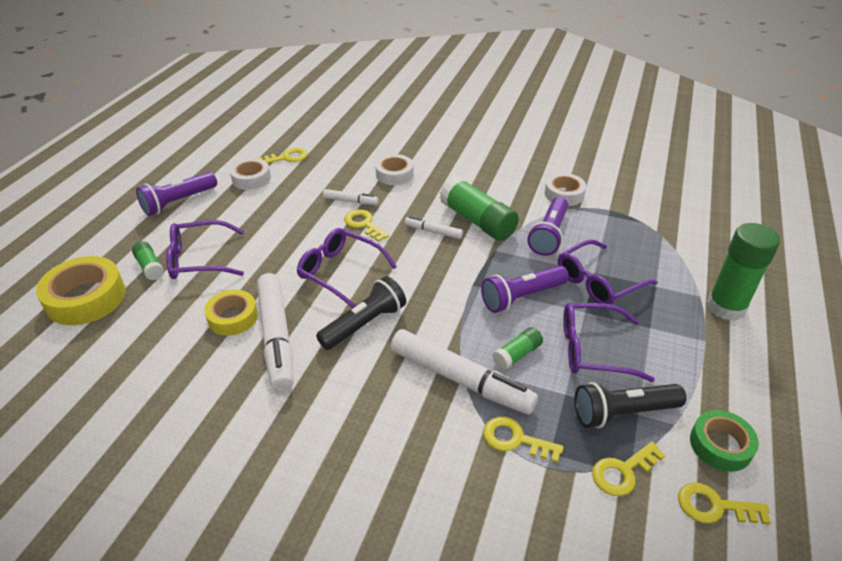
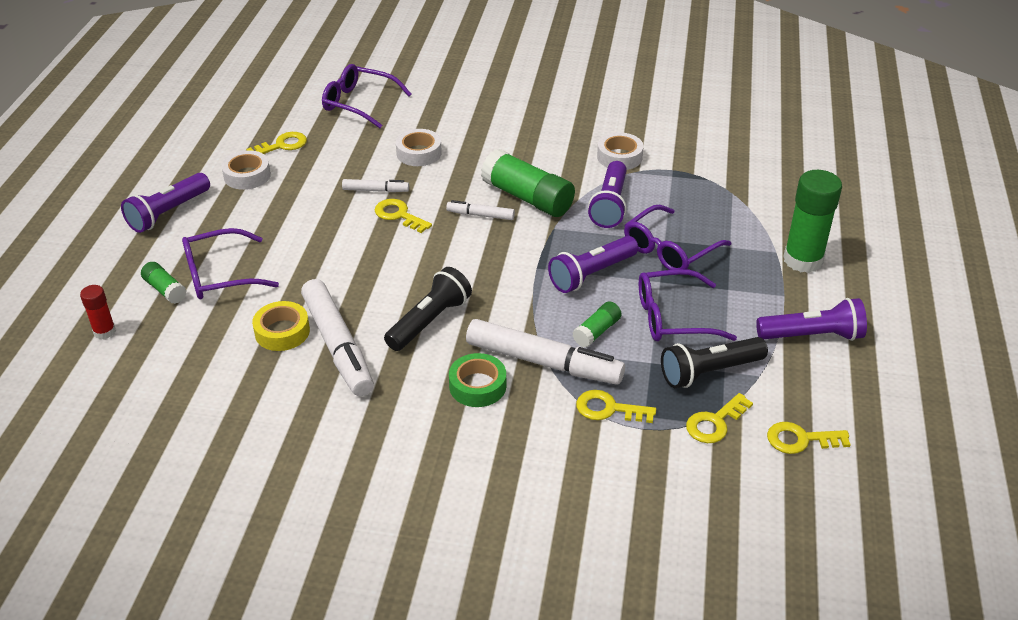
camera: 10 degrees left, 0 degrees up
(86, 298) = (104, 331): yellow tape -> red glue stick
(340, 272) = (387, 270): purple glasses -> purple glasses (359, 103)
(720, 445) = (803, 388): green tape -> green tape (477, 386)
(732, 387) = (812, 336): none -> purple flashlight

